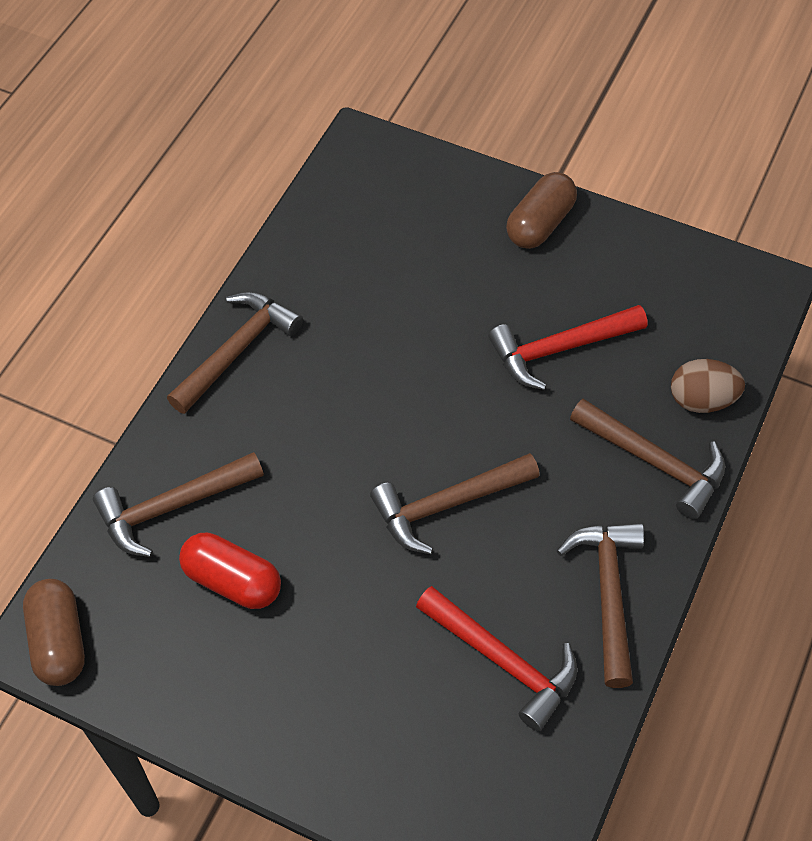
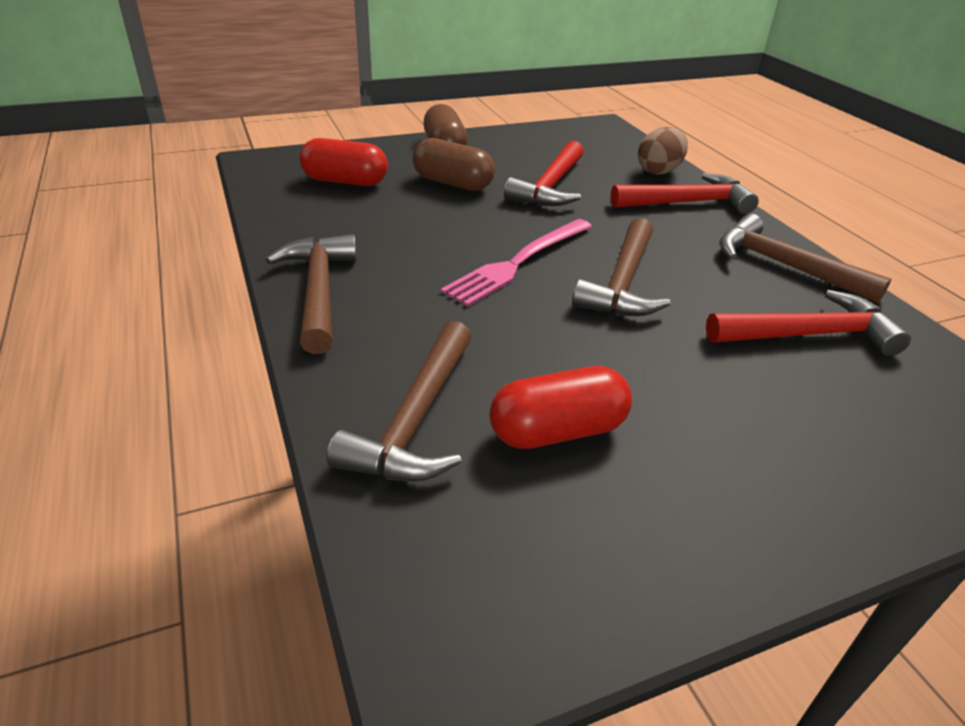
camera: 50 degrees left, 20 degrees down
(59, 641) = (466, 633): brown capsule -> brown capsule (452, 183)
(395, 222) = (345, 181): none -> red capsule
(402, 424) = (518, 262): none -> pink fork
(655, 462) = (688, 203): brown hammer -> red hammer

